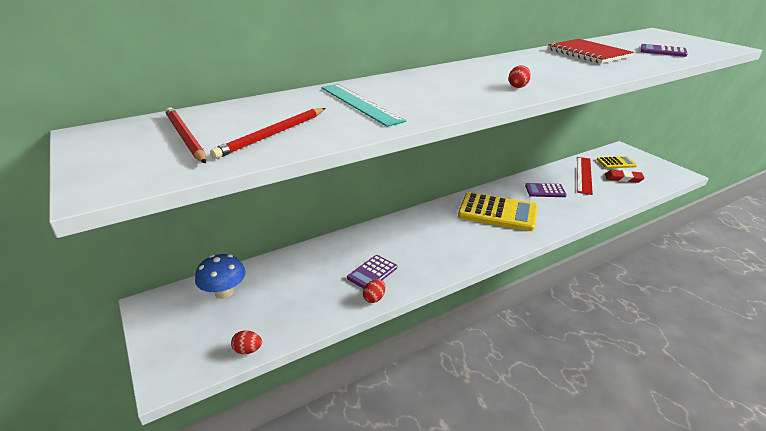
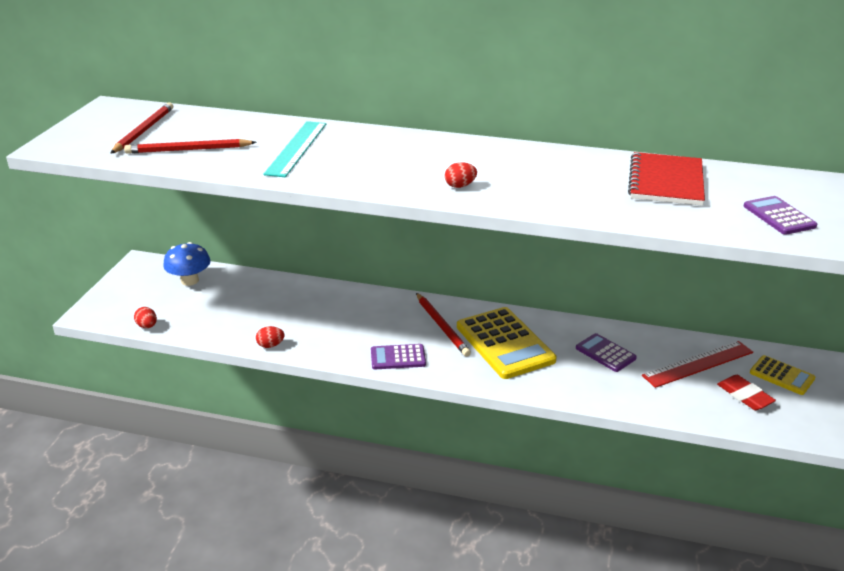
camera: 45 degrees right, 0 degrees up
(372, 273) = (301, 327): purple calculator -> purple calculator (398, 357)
(451, 222) = (442, 326): none -> red pencil

